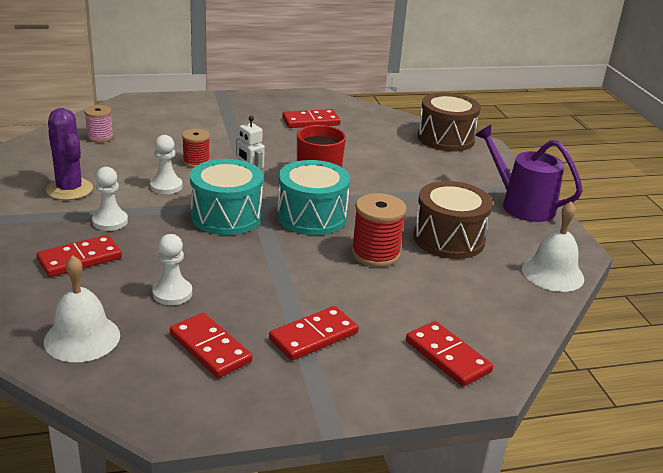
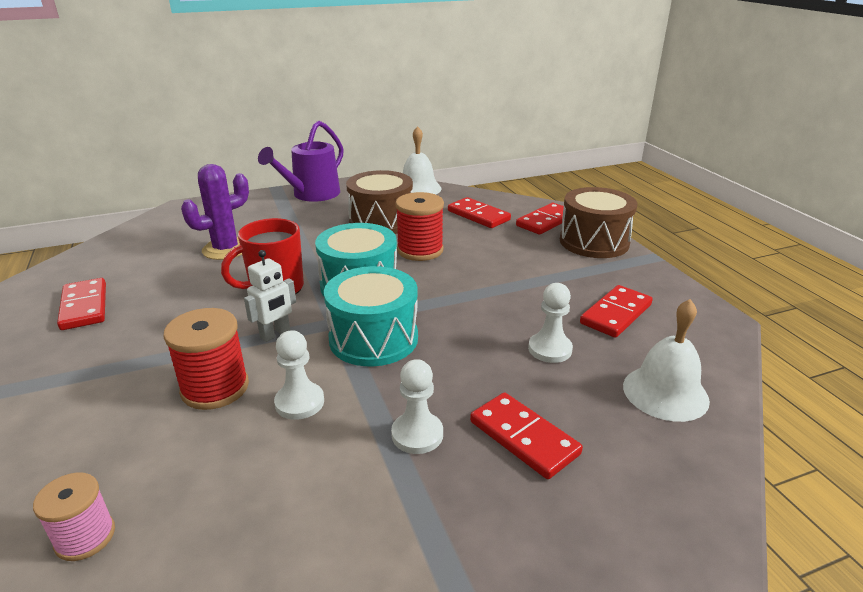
camera: 95 degrees left, 0 degrees up
(69, 189) = (324, 513): purple cactus -> purple cactus (226, 249)
(196, 162) = (215, 388): red spool -> red spool, size x1.57
(313, 336) = (561, 269): red domino -> red domino (478, 215)
(446, 138) = (163, 223): brown drum -> brown drum (594, 242)

